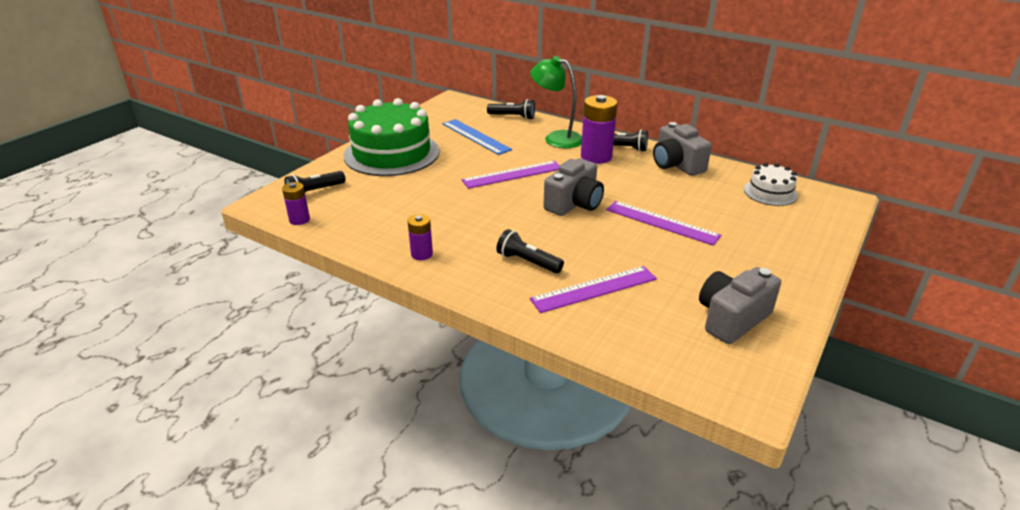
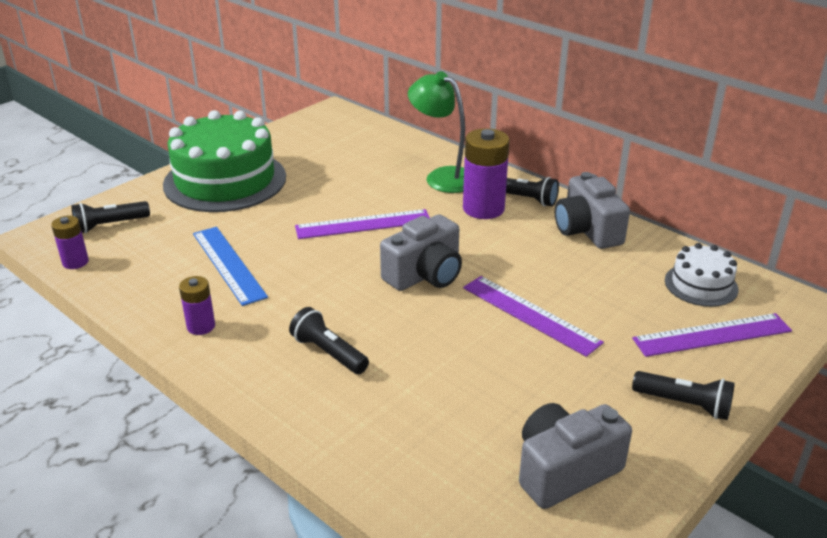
camera: 10 degrees right, 0 degrees up
(476, 136) = (340, 165): blue ruler -> blue ruler (229, 264)
(513, 117) = (399, 141): black flashlight -> black flashlight (684, 404)
(594, 289) = (398, 403): purple ruler -> purple ruler (712, 335)

